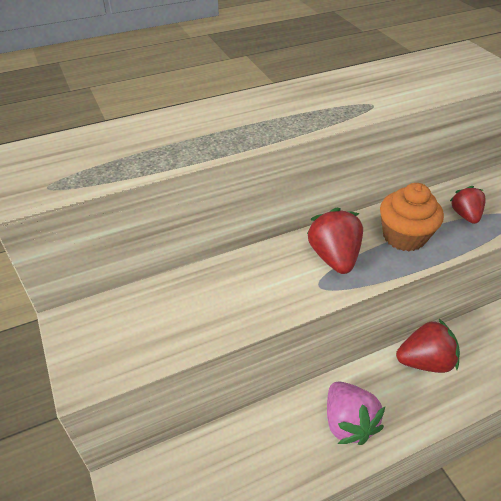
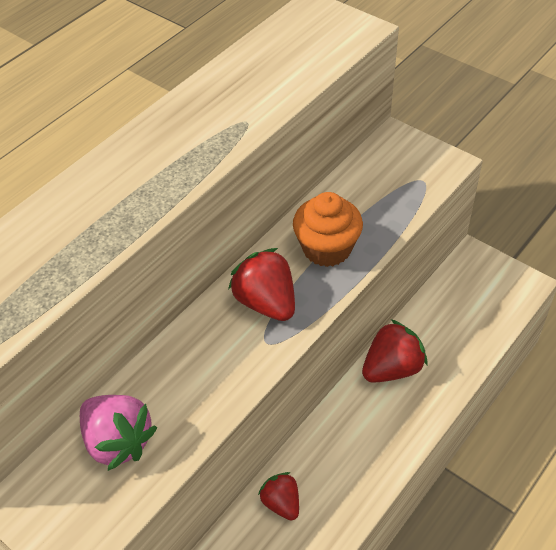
camera: 25 degrees left, 5 degrees up
(348, 422) = (344, 468): pink strawberry -> pink strawberry (118, 442)
(465, 215) = (377, 198): red strawberry -> red strawberry (281, 503)

